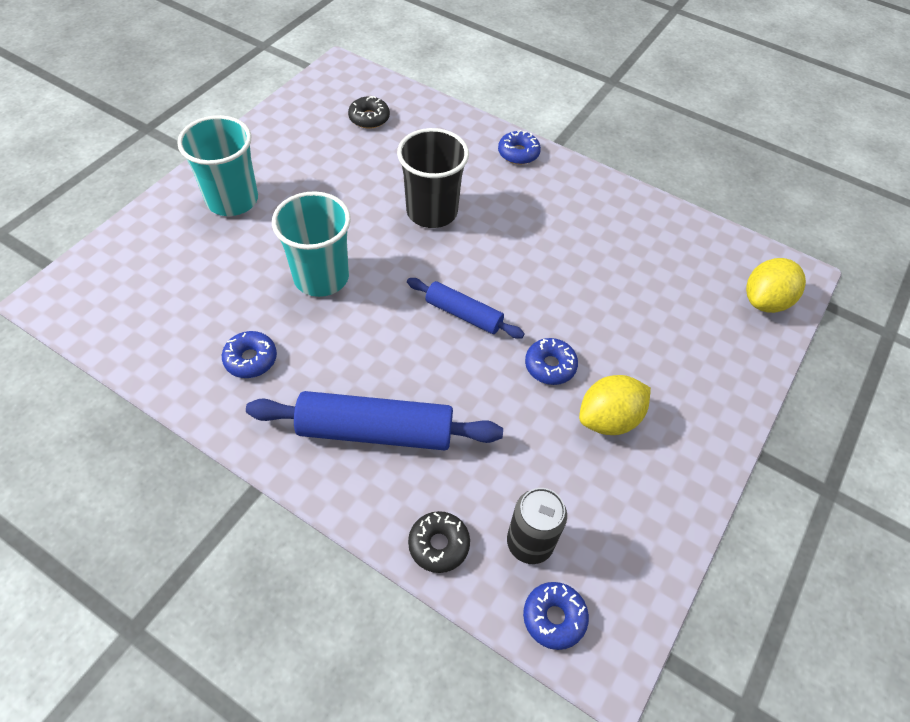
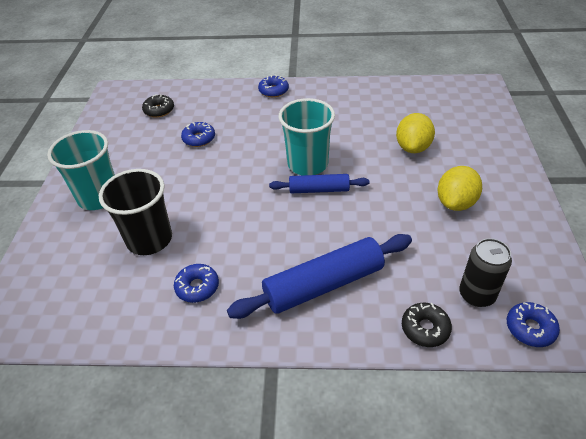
camera: 25 degrees left, 10 degrees down
(321, 277) = (205, 213): turquoise cup -> turquoise cup (307, 164)
(432, 211) = (247, 143): black cup -> black cup (149, 239)
(550, 366) = (396, 192): blue donut -> blue donut (199, 139)
(765, 301) = (478, 104): yellow lemon -> yellow lemon (413, 147)

